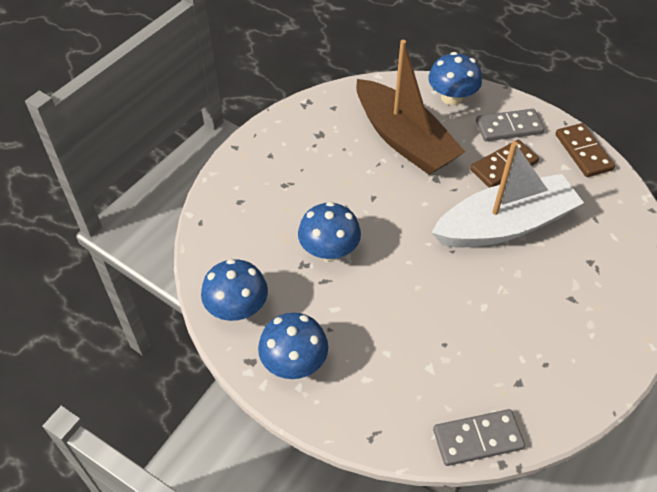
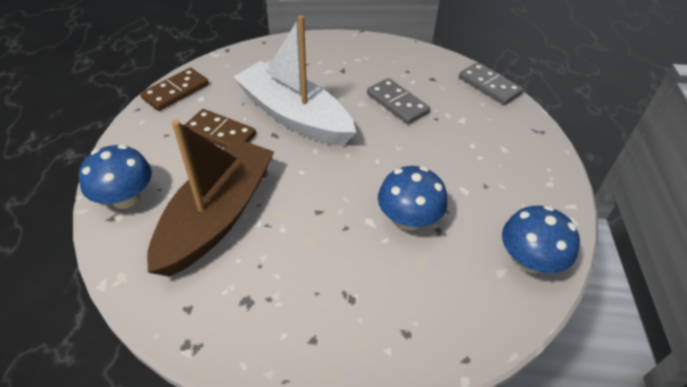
camera: 120 degrees left, 5 degrees down
(294, 362) = (535, 195): blue mushroom -> none
(508, 127) = (161, 143): grey domino -> grey domino (397, 103)

